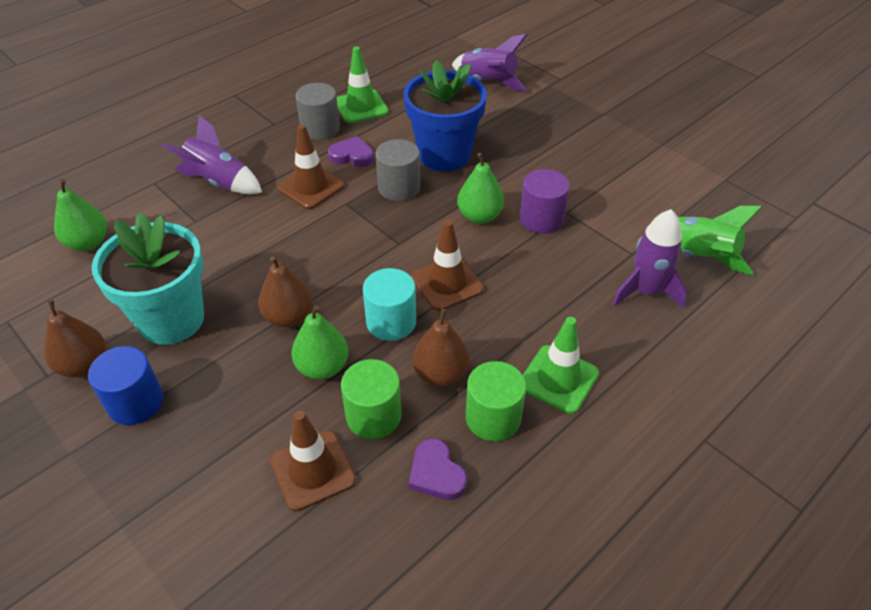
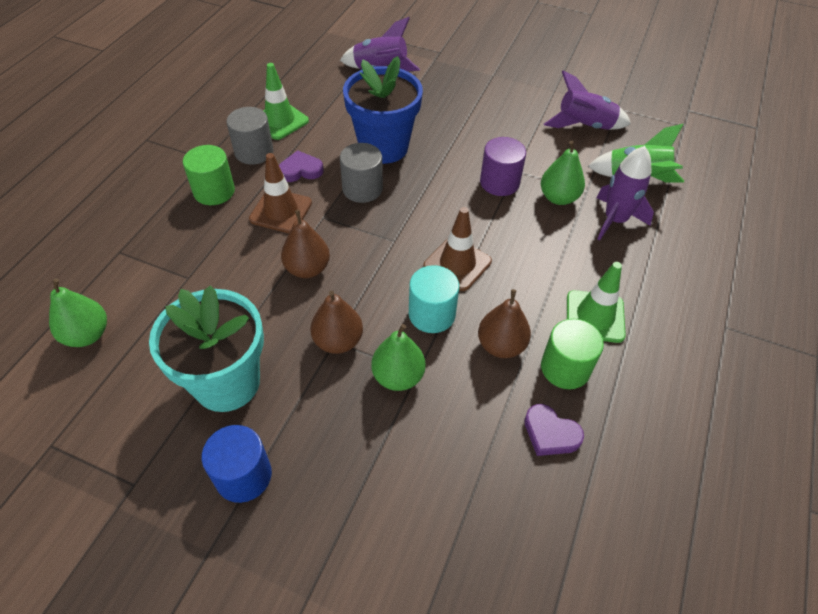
camera: 25 degrees left, 5 degrees up
(84, 365) = (166, 459): brown pear -> brown pear (307, 269)
(219, 182) = (186, 232): purple rocket -> purple rocket (584, 126)
(312, 470) = (448, 473): brown traffic cone -> none
(373, 416) = (469, 403): green cylinder -> green cylinder (214, 191)
(479, 216) = (448, 195): green pear -> green pear (558, 198)

